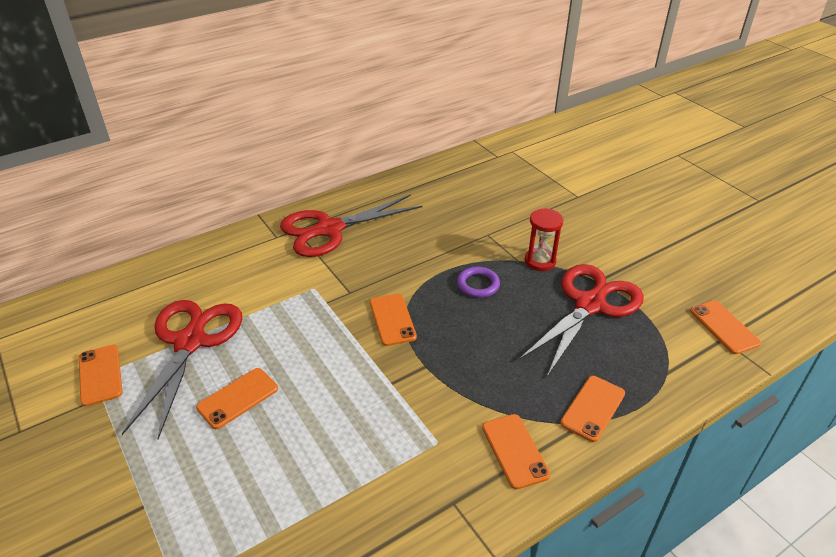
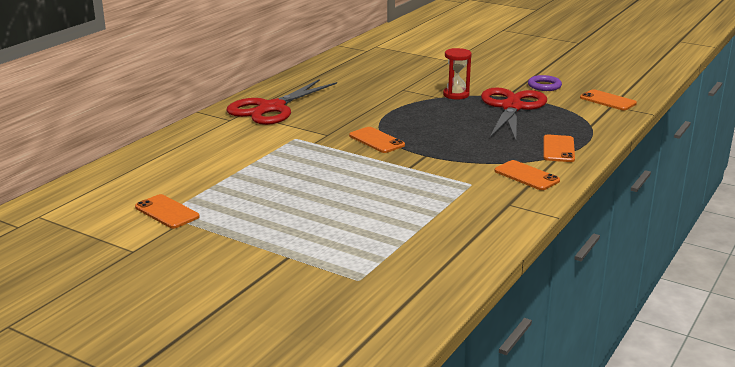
camera: 25 degrees left, 15 degrees down
(190, 342) = (224, 182): red scissors -> none
(238, 398) = (300, 198): orange phone -> none
(478, 285) = (422, 113): purple ring -> purple ring (544, 86)

